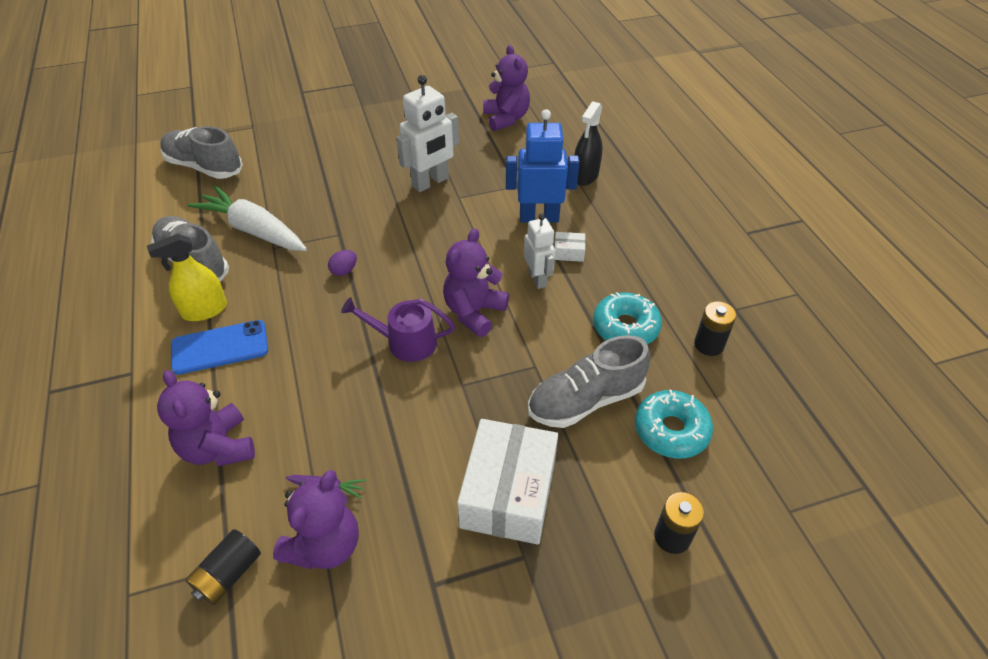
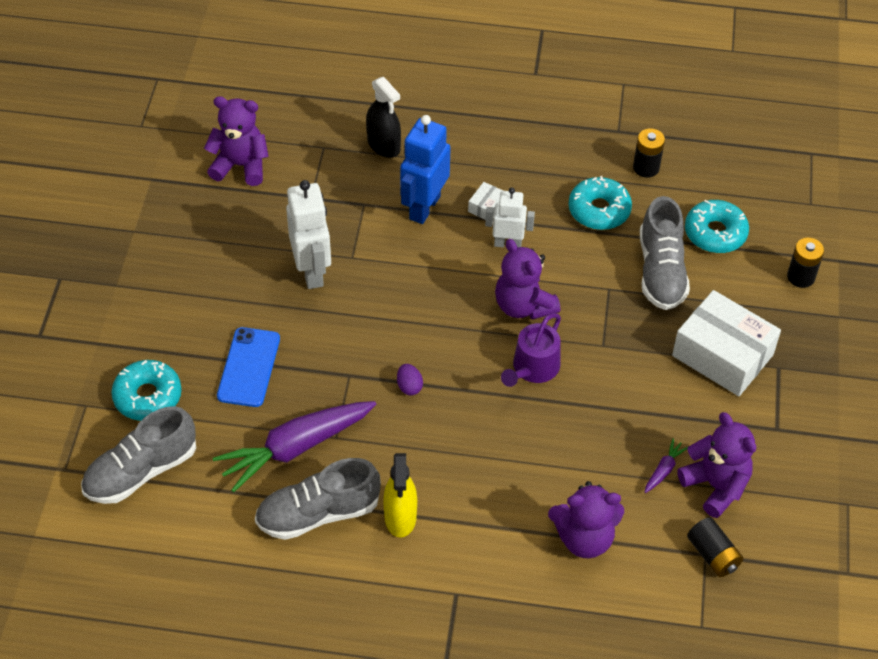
camera: 65 degrees left, 5 degrees up
(220, 347) = (461, 514): blue phone -> blue phone (249, 367)
(253, 230) = (295, 448): white carrot -> purple carrot
(271, 148) = (148, 396): none -> turquoise donut

